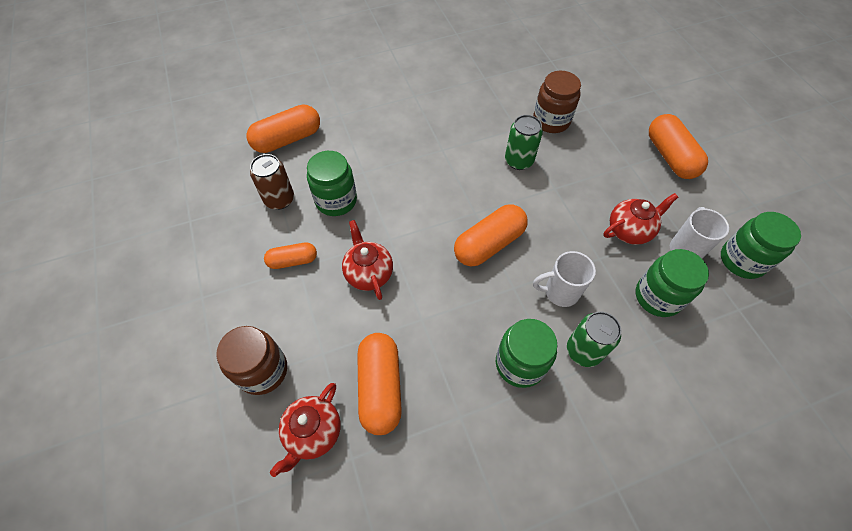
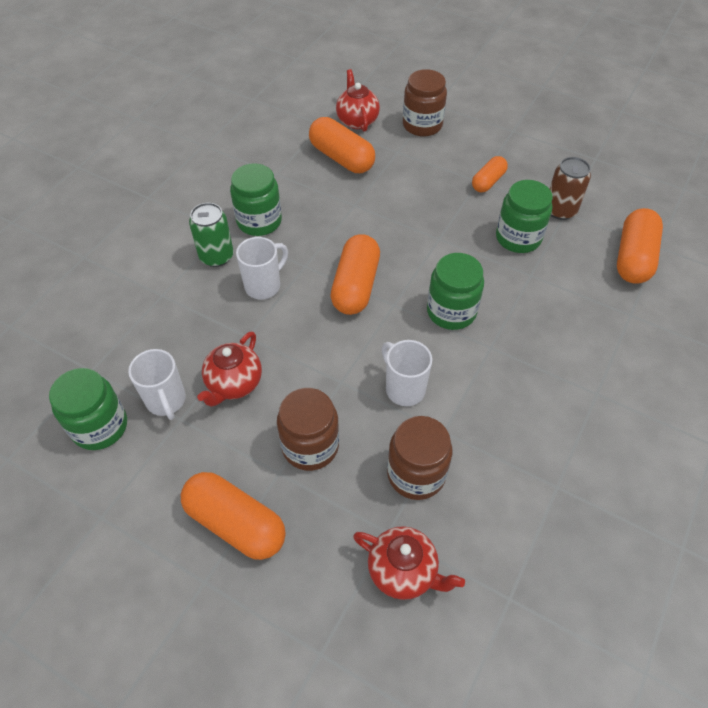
camera: 140 degrees right, 5 degrees down
(368, 273) = (425, 207): red teapot -> red teapot (403, 571)
(519, 161) = (404, 388): green can -> white mug
(601, 166) = (310, 446): none -> brown jar
(657, 297) = (174, 335): green jar -> green jar (451, 311)

